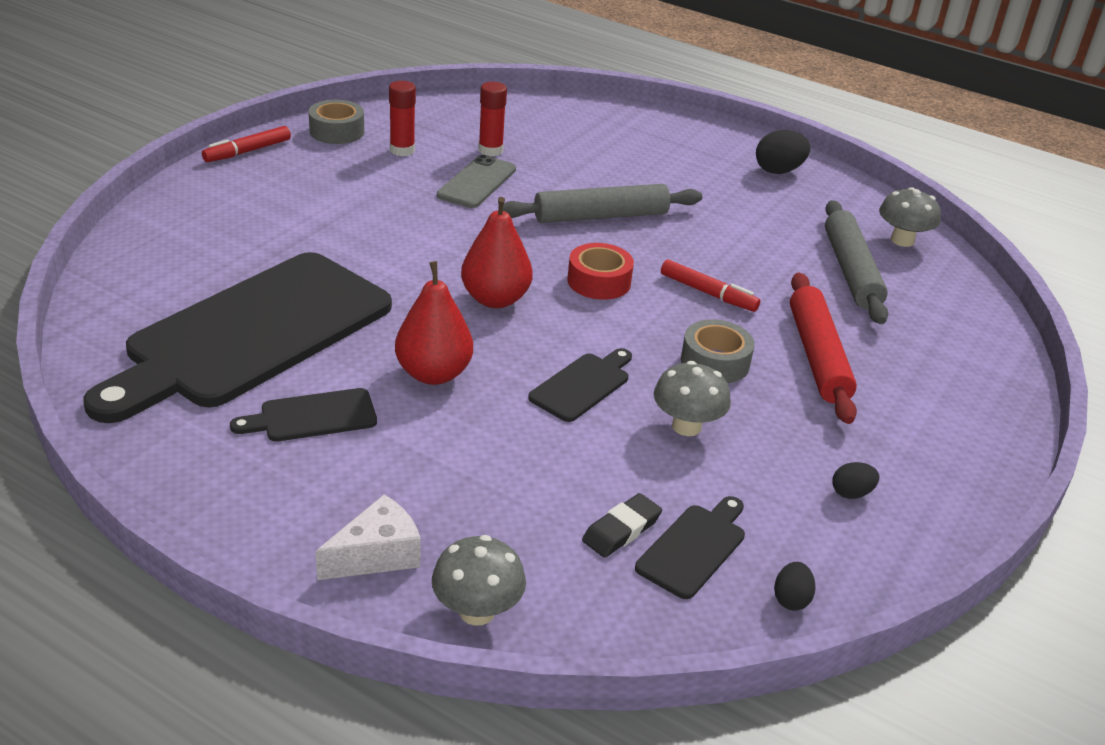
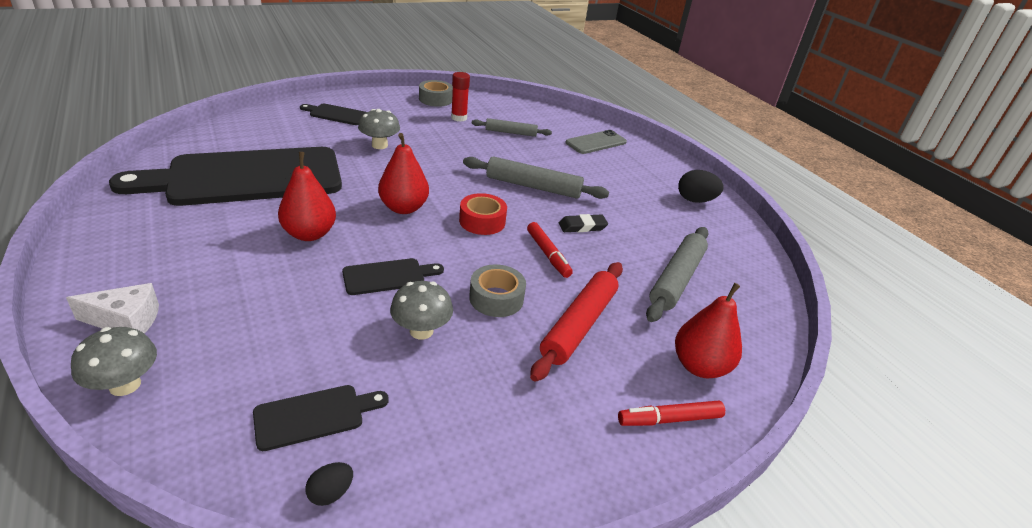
camera: 30 degrees right, 0 degrees up
(247, 151) = (375, 95): red marker -> red marker (669, 419)
(312, 416) = (212, 230): black cutting board -> black cutting board (336, 114)
(477, 182) = (479, 145): grey phone -> grey phone (596, 142)
(490, 150) = (511, 132): red glue stick -> grey rolling pin
(621, 530) = (285, 378): black eraser -> black eraser (582, 226)
(851, 493) = (482, 435): black egg -> none
(902, 240) = (744, 274): grey mushroom -> grey mushroom (379, 145)
(953, 350) = (699, 366): none -> red pear

